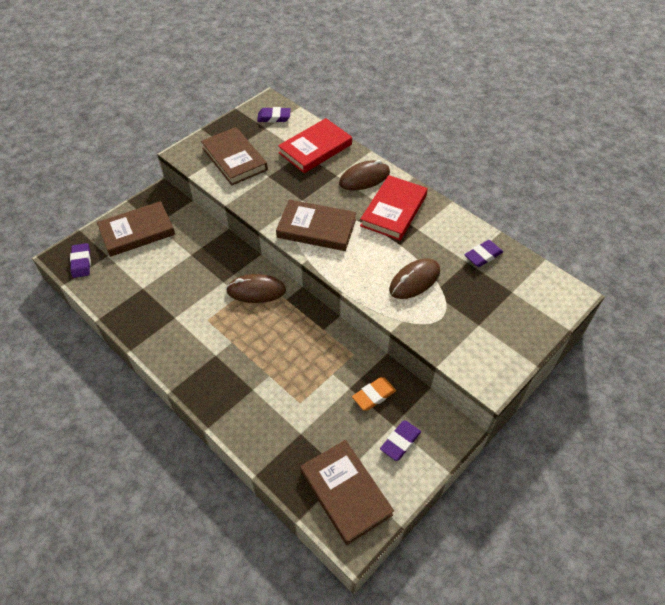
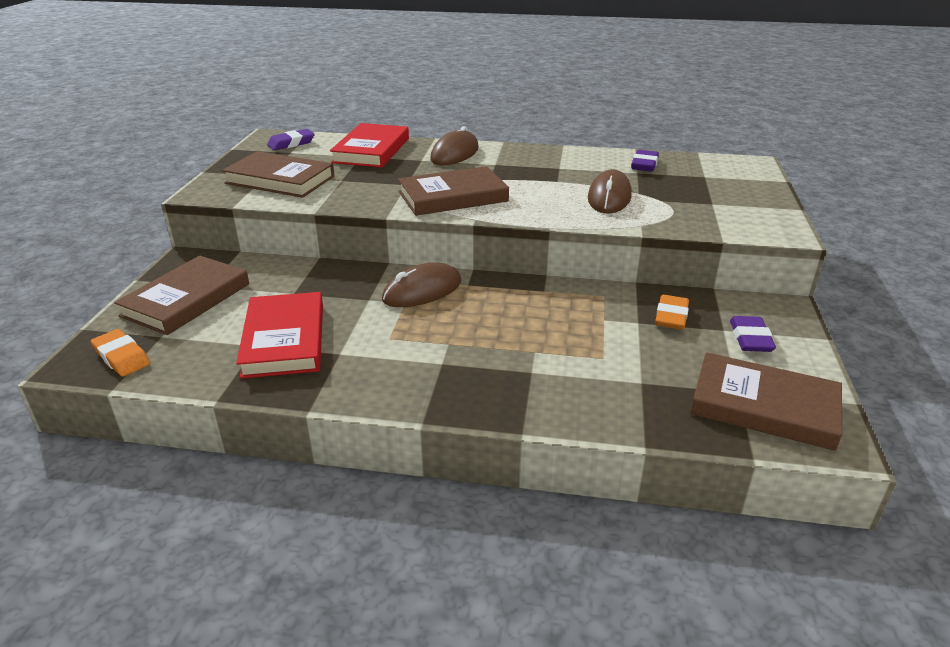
camera: 35 degrees left, 20 degrees down
(81, 262) = (122, 357): purple eraser -> orange eraser
(393, 210) = (517, 164): red book -> red book (284, 339)

